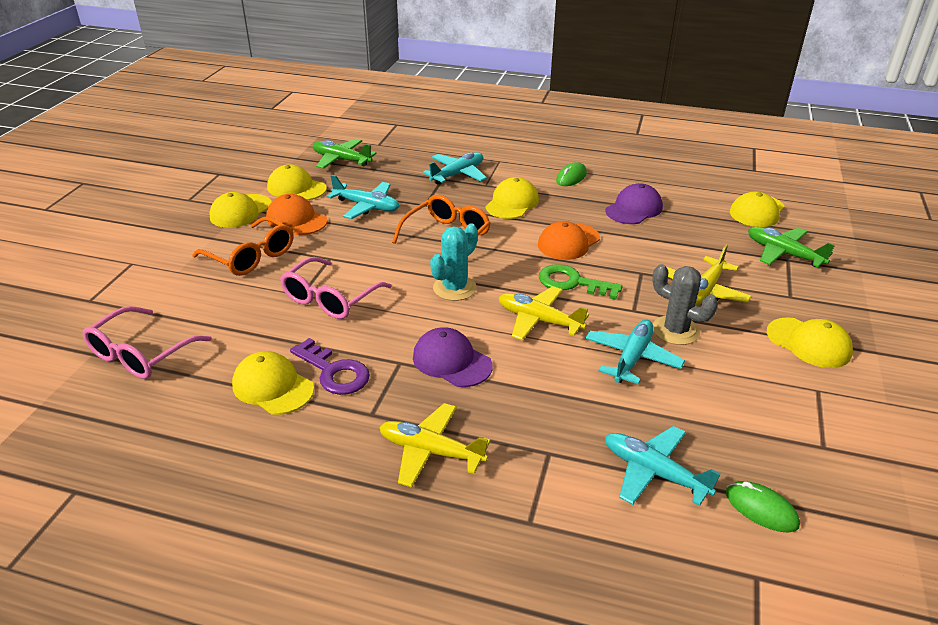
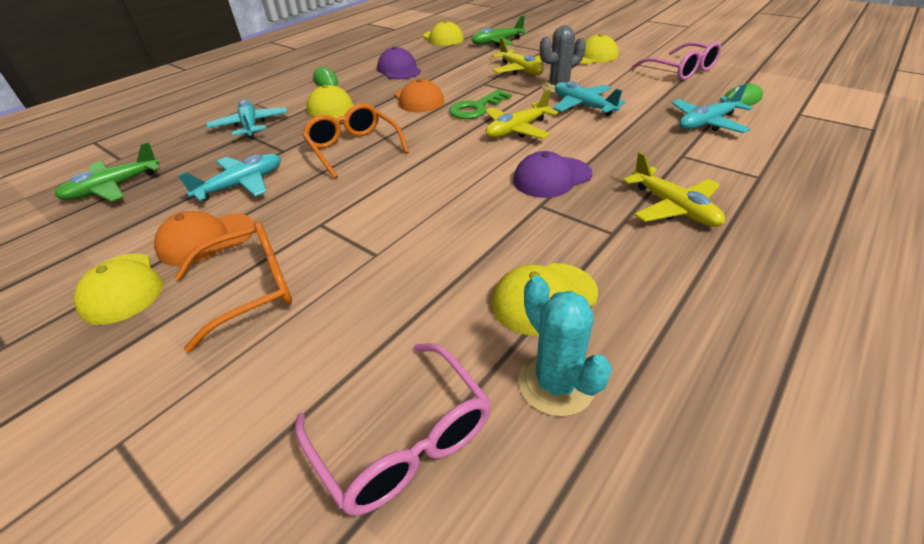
camera: 65 degrees left, 5 degrees up
(296, 188) = (129, 230): yellow cap -> none
(330, 299) = (402, 234): pink glasses -> pink glasses (681, 71)
(334, 372) = (536, 248): purple key -> none
(431, 452) = (673, 208): yellow plane -> yellow plane turned 75 degrees counterclockwise
(454, 288) = (442, 158): turquoise cactus -> turquoise cactus (556, 383)

